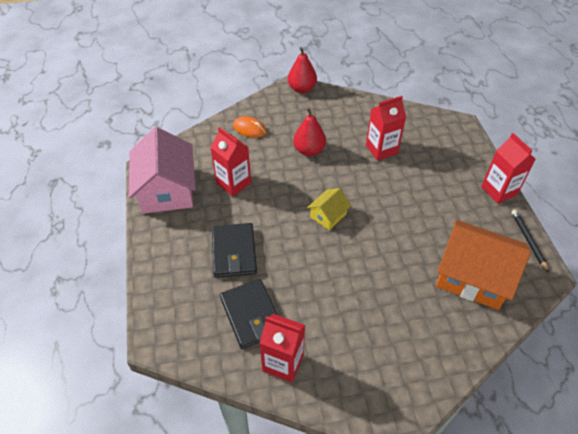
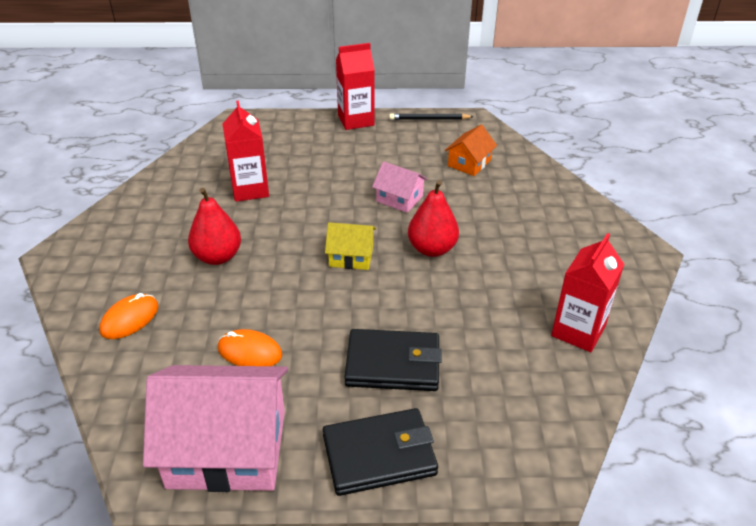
camera: 80 degrees left, 10 degrees down
(233, 183) = (250, 352): red carton -> orange mouse
(251, 315) = (506, 355): black wallet -> black wallet (379, 455)
(302, 89) = (71, 245): red pear -> red pear (432, 249)
(328, 215) = (351, 256): yellow house -> yellow house turned 45 degrees counterclockwise
(403, 234) = (399, 198): none -> pink house
(473, 276) = (469, 163): orange house -> orange house, size x0.49

